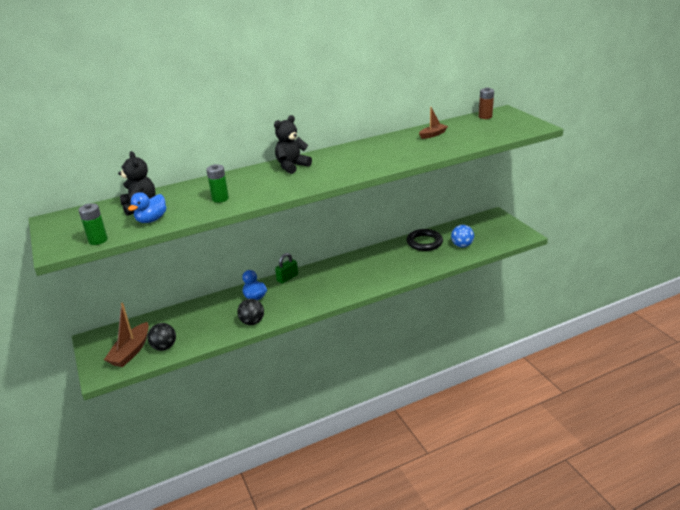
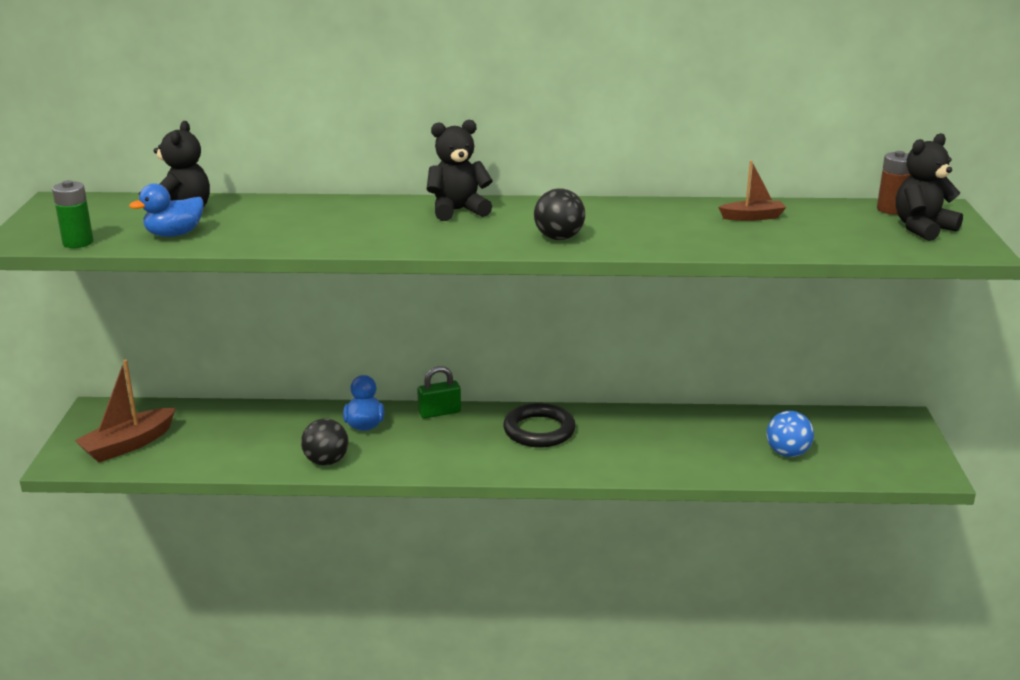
camera: 25 degrees right, 5 degrees down
(164, 347) = (175, 454): black ball -> black ball (559, 238)
(220, 199) = (297, 230): green battery -> none
(424, 242) = (722, 427): black ring -> black ring (539, 430)
(507, 122) = (922, 228): none -> black teddy bear

